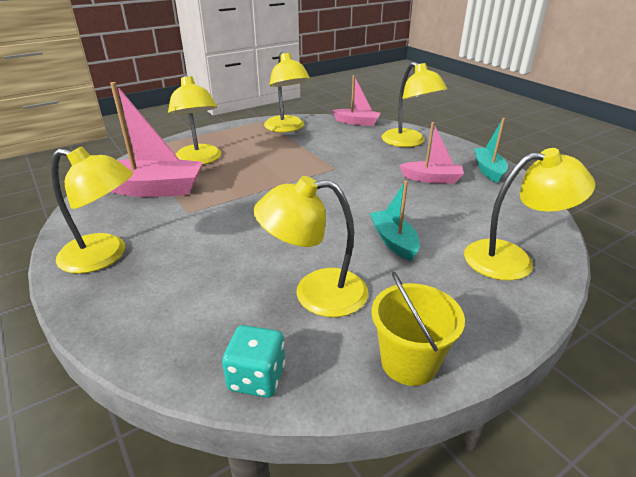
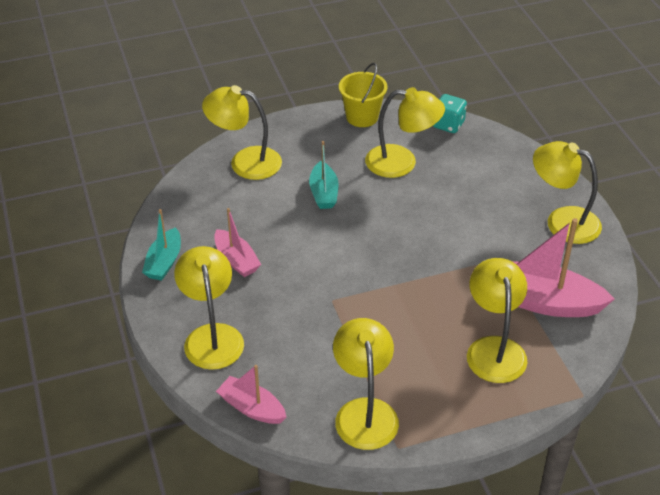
camera: 165 degrees left, 10 degrees up
(432, 179) = (236, 260): pink boat -> pink boat turned 150 degrees counterclockwise

